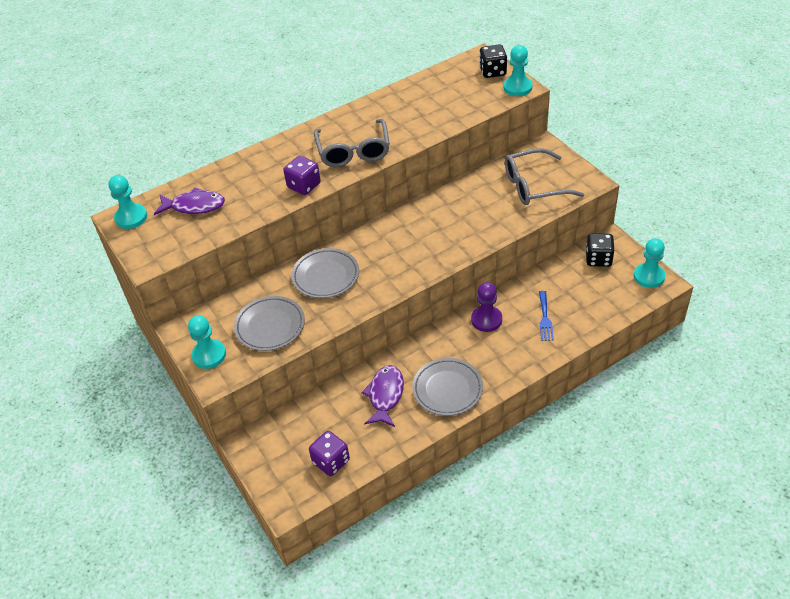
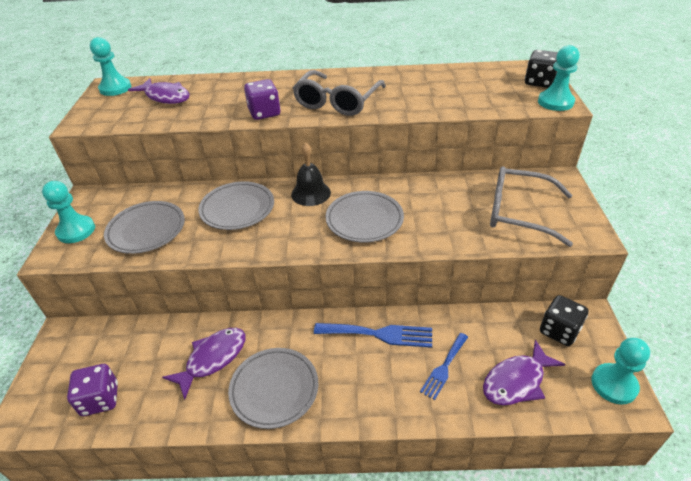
camera: 30 degrees right, 5 degrees down
(371, 237) = (311, 193): none -> black bell
(432, 240) = (364, 220): none -> grey plate
(486, 320) = (379, 334): purple pawn -> blue fork
(593, 303) = (516, 381): none -> purple fish

